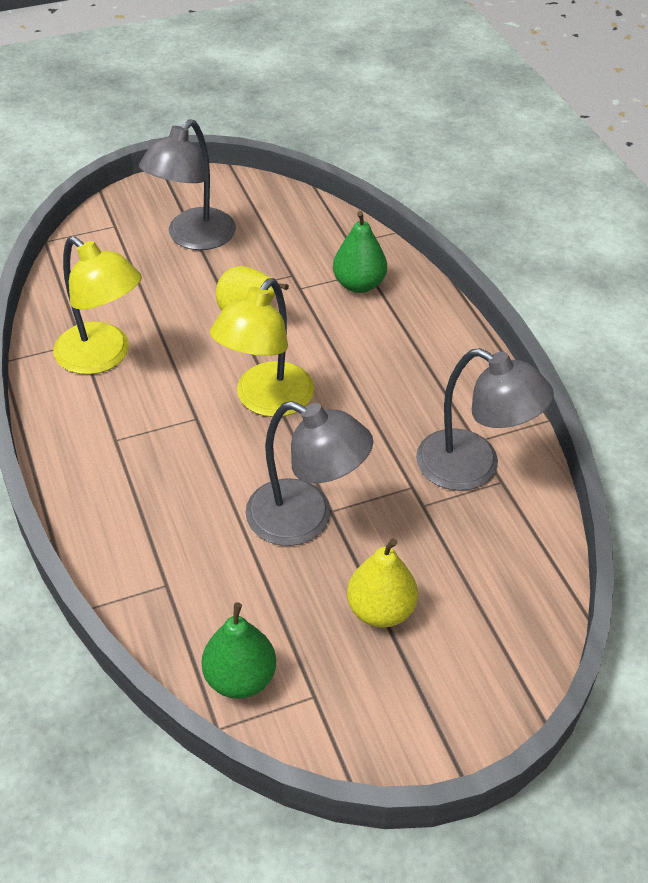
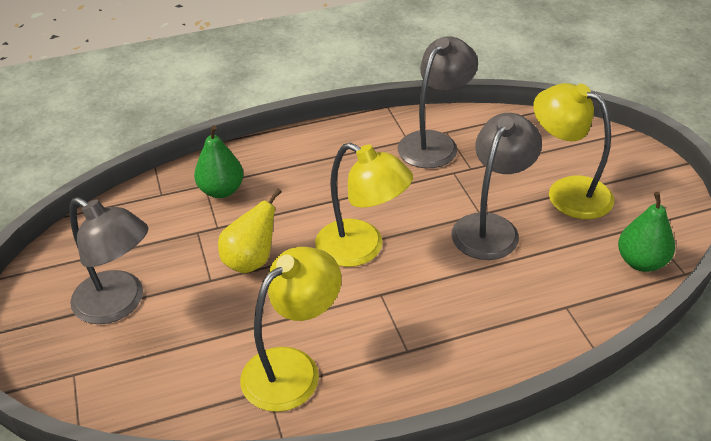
camera: 85 degrees left, 5 degrees down
(380, 610) = (567, 192): yellow pear -> yellow lamp

